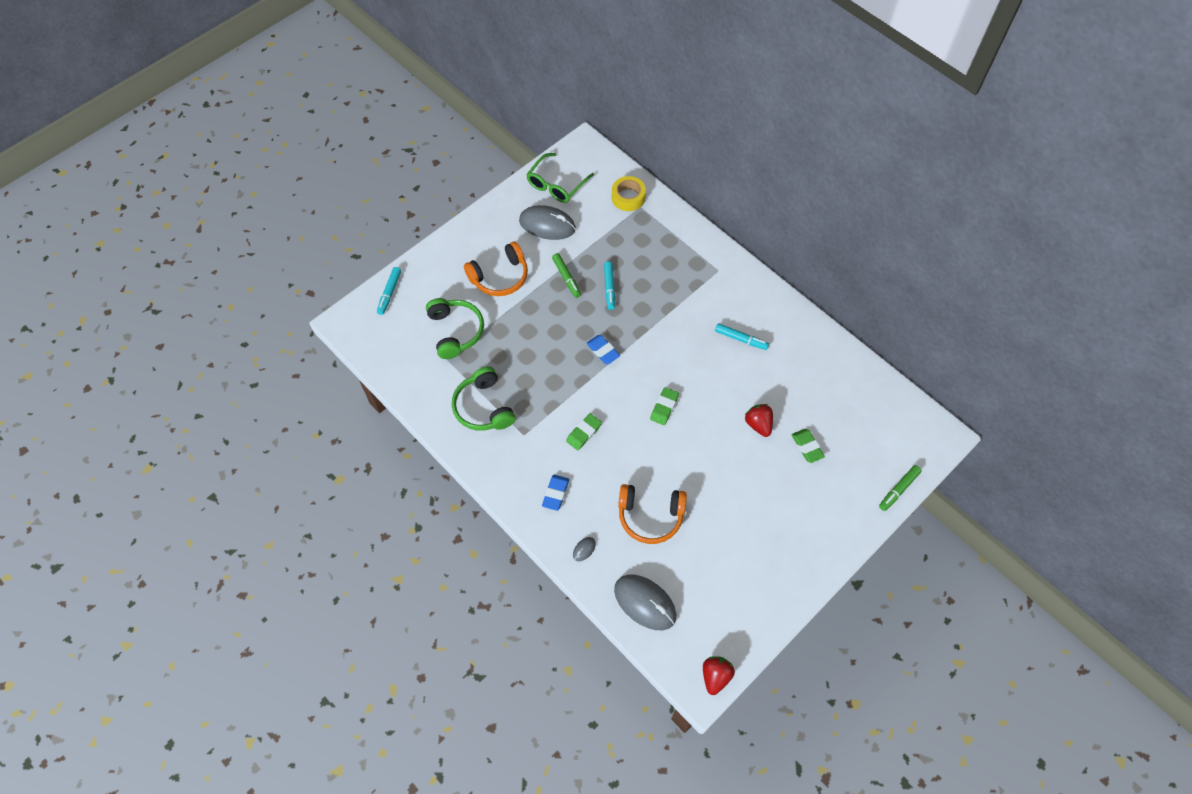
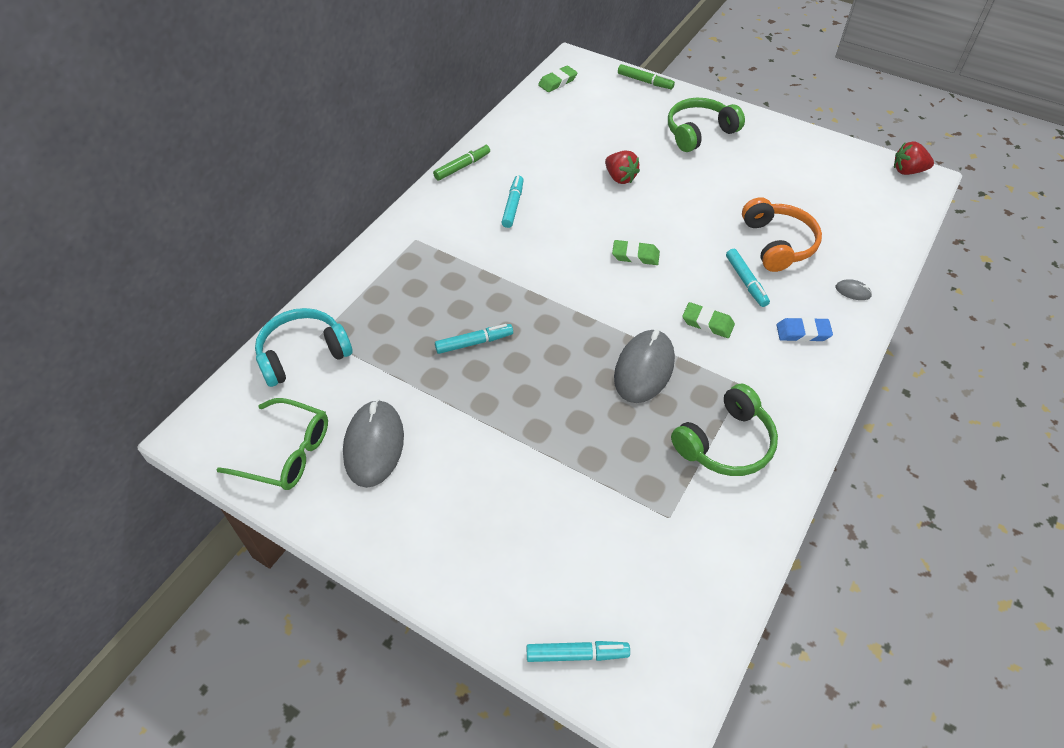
camera: 105 degrees left, 10 degrees down
(456, 331) = (615, 519): green headphones -> green headphones (699, 132)
(500, 277) = (493, 485): orange headphones -> none
(566, 278) = (470, 396): green marker -> green marker (462, 166)
(603, 351) = (579, 329): blue eraser -> none
(616, 475) = (746, 281): none -> turquoise marker
(628, 197) = (303, 354): yellow tape -> turquoise headphones
(645, 603) = (875, 231): grey mouse -> grey mouse (644, 369)
(758, 424) = (620, 178): red strawberry -> red strawberry turned 90 degrees counterclockwise
(807, 447) = (629, 141): green eraser -> green eraser (557, 82)

